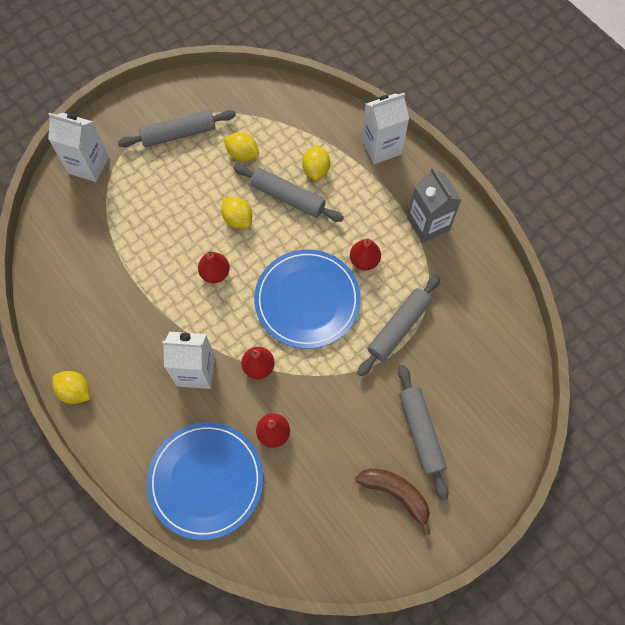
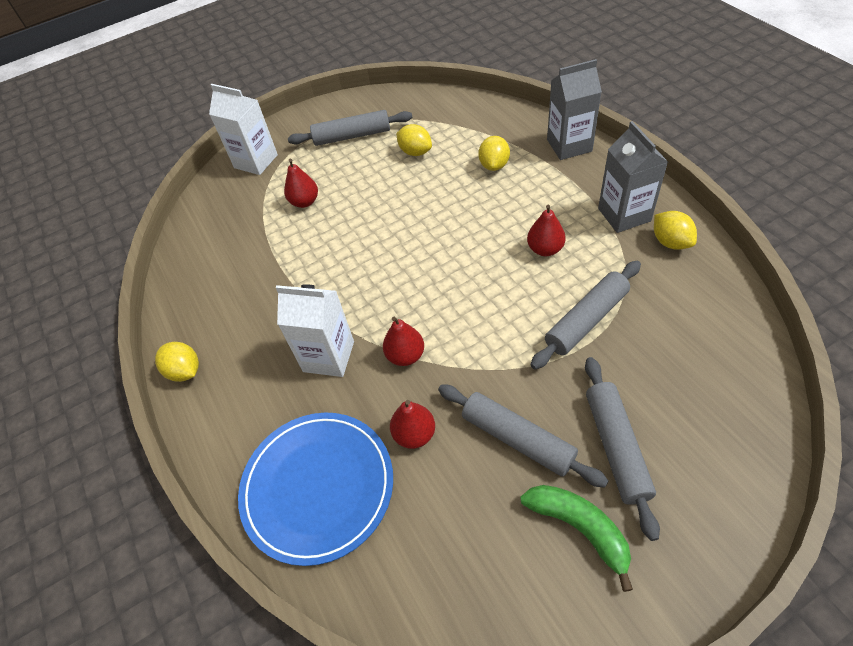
camera: 15 degrees right, 15 degrees down
(215, 273) = (369, 257): red pear -> red pear (305, 202)
(238, 219) = (402, 208): yellow lemon -> yellow lemon (670, 242)
(288, 197) = (460, 189): grey rolling pin -> grey rolling pin (517, 439)
(307, 300) = (473, 287): blue plate -> none
(381, 147) = (569, 145): white carton -> grey carton
(396, 494) = (579, 528): brown banana -> green banana

